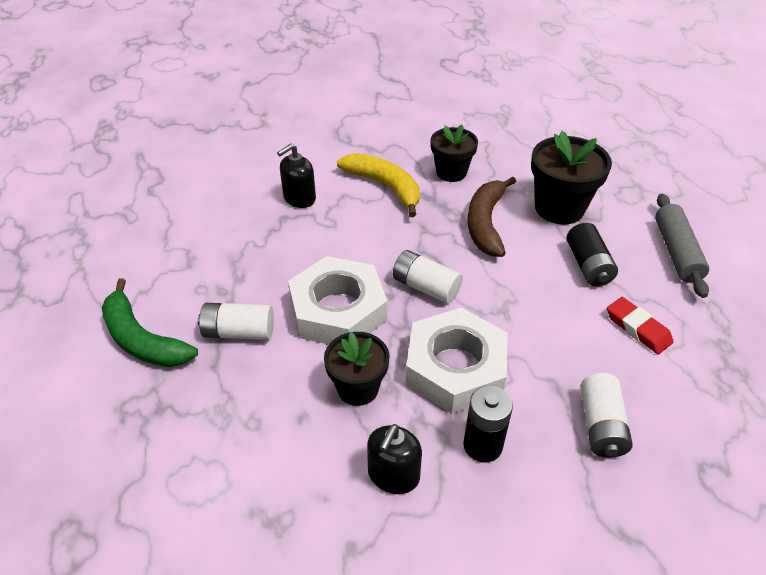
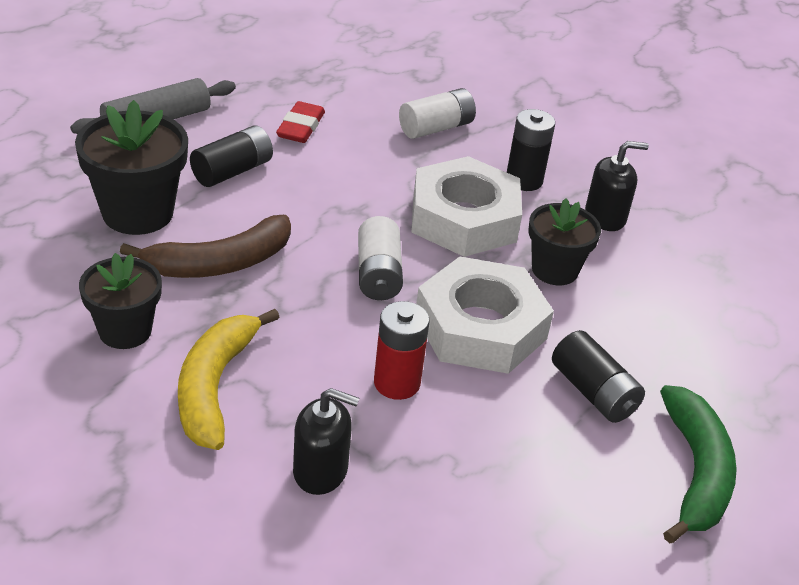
camera: 130 degrees left, 5 degrees down
(239, 332) = (593, 392): white battery -> black battery
(328, 250) = (397, 383): none -> red battery

